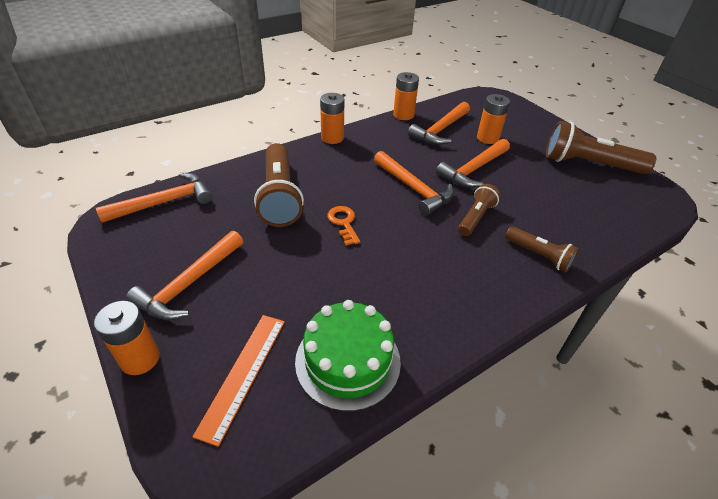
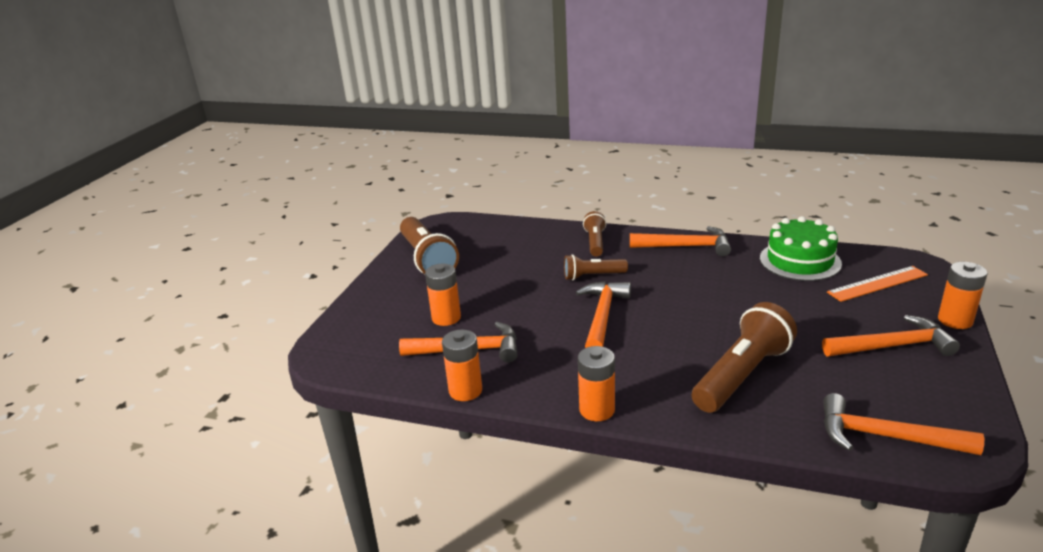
camera: 125 degrees left, 15 degrees down
(343, 223) = (706, 323): orange key -> none
(473, 169) = (522, 302): orange hammer -> orange hammer (686, 246)

